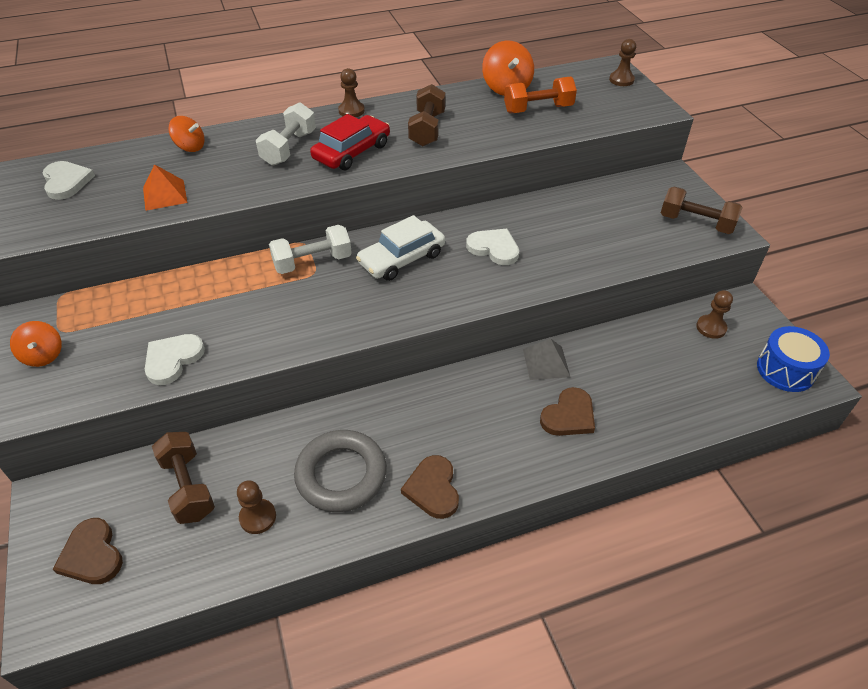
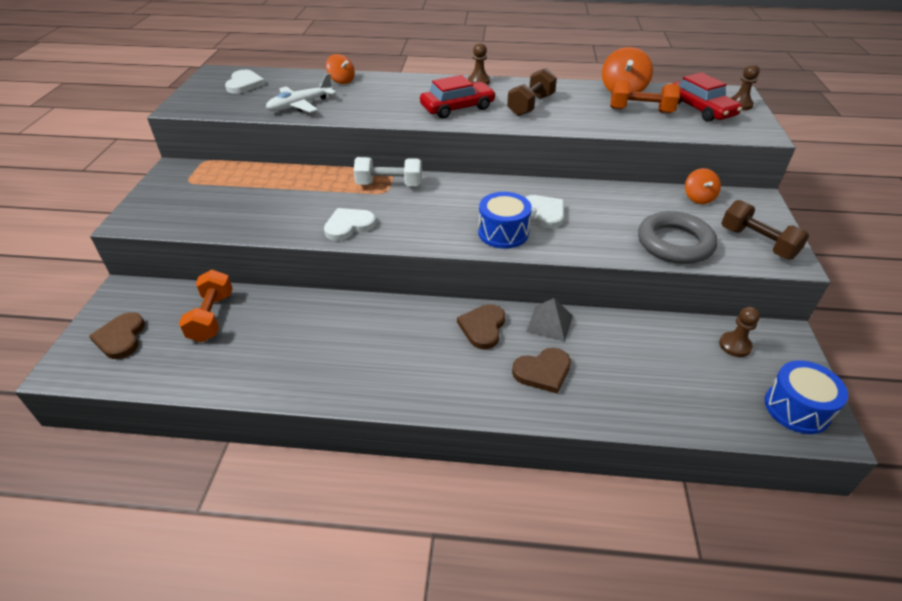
camera: 25 degrees right, 5 degrees down
(43, 355) = (166, 193): orange spinning top -> orange spinning top (698, 198)
(164, 195) = (300, 105): orange pyramid -> white plane
(173, 359) = (243, 220): white heart -> white heart (349, 226)
(188, 487) = (211, 317): brown dumbbell -> orange dumbbell
(258, 517) = (243, 355): brown pawn -> none
(289, 148) = (411, 96): white dumbbell -> none
(341, 474) = (323, 348): grey ring -> grey ring (674, 243)
(401, 259) = (460, 200): white car -> none
(433, 489) = (386, 385): brown heart -> brown heart (483, 327)
(469, 284) = (503, 233): none -> blue drum
(590, 94) = (700, 109): none -> red car

